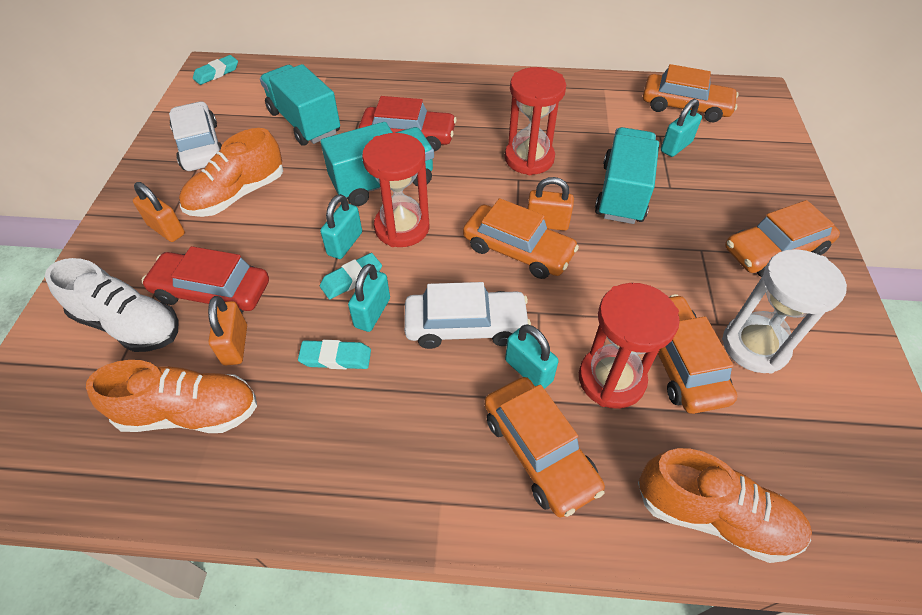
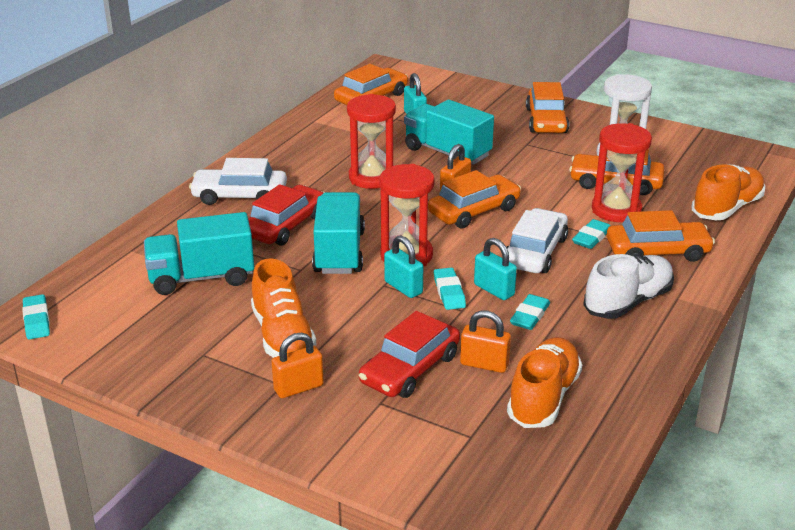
camera: 65 degrees left, 20 degrees down
(129, 324) = (418, 423): white shoe -> white shoe (627, 302)
(200, 146) = (175, 350): white car -> white car (240, 195)
(528, 370) = (591, 238): turquoise padlock -> turquoise eraser

